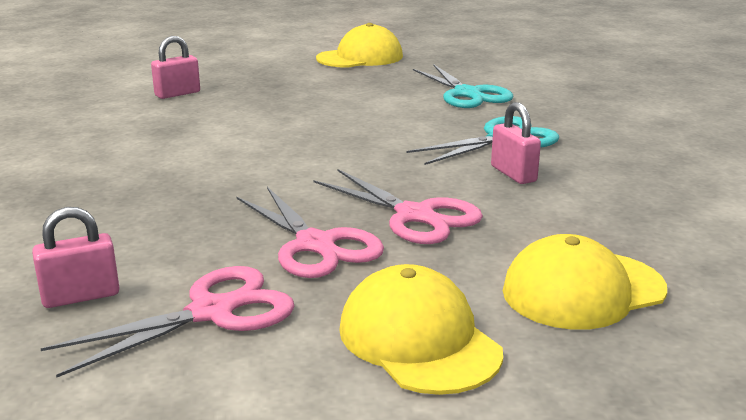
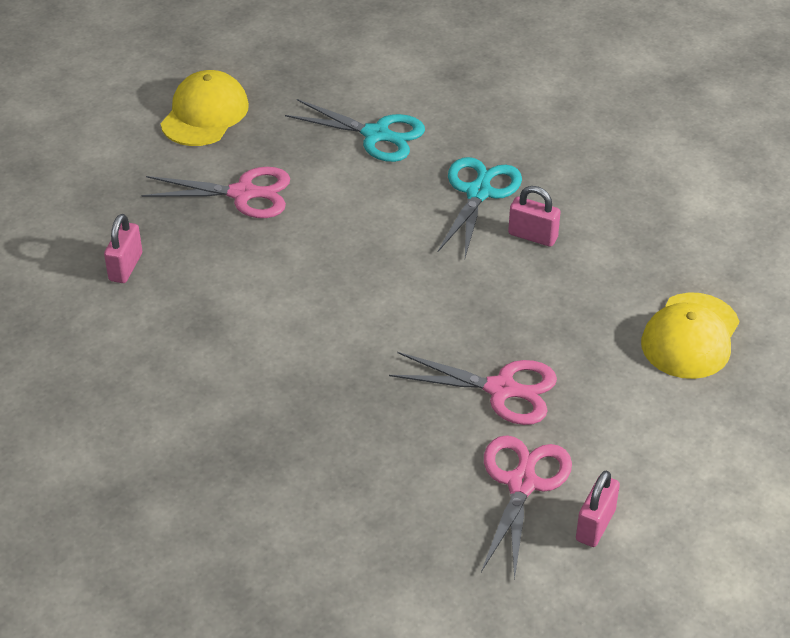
camera: 40 degrees left, 20 degrees up
(81, 296) = (429, 523): pink padlock -> pink padlock (595, 525)
(415, 215) = (524, 322): pink scissors -> pink scissors (243, 193)
(419, 340) = (653, 431): yellow cap -> none

